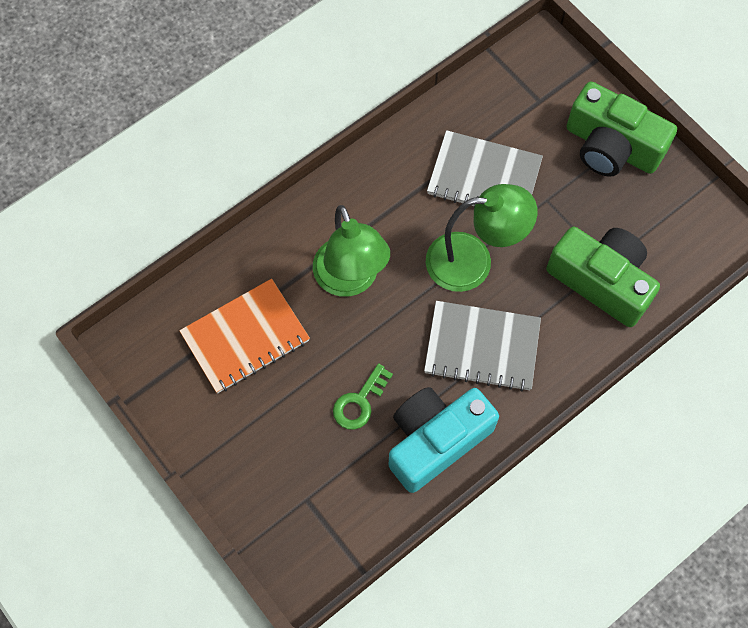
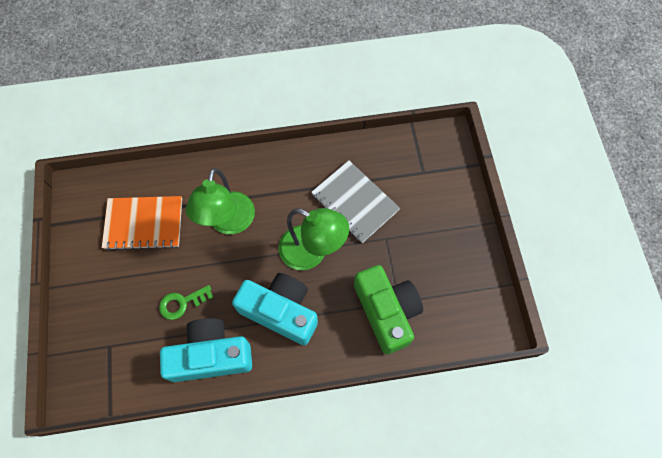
camera: 30 degrees right, 0 degrees up
(482, 347) = (280, 311): grey notebook -> turquoise camera
(611, 146) = (451, 226): green camera -> none

